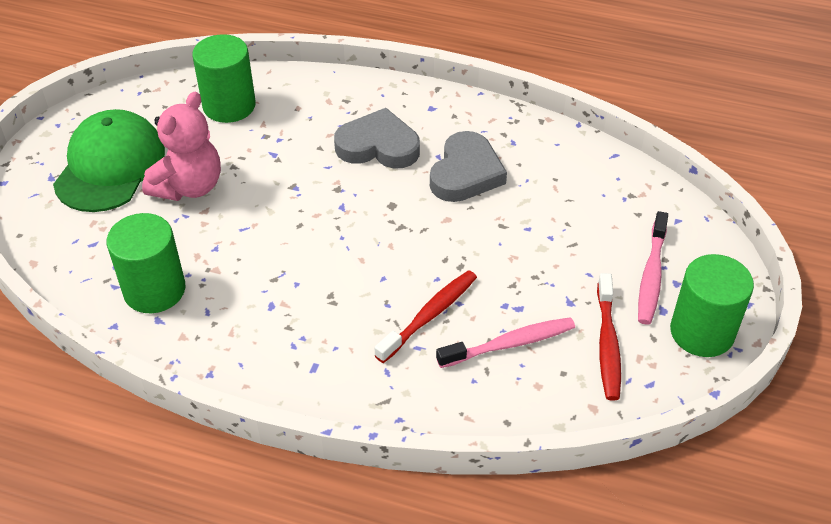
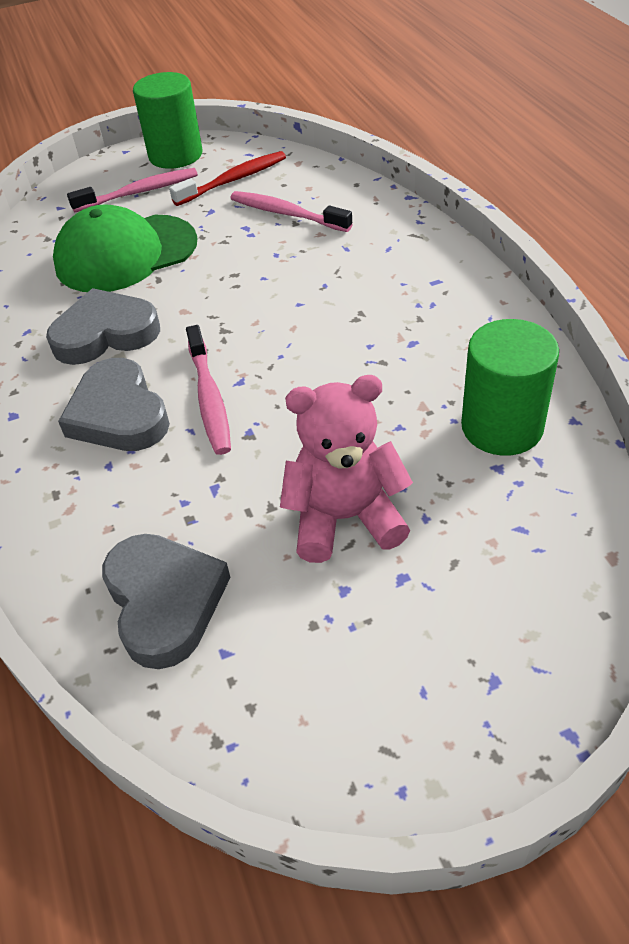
camera: 125 degrees left, 0 degrees up
(110, 166) = (401, 631): green cap -> green cap (125, 254)
(229, 106) = (164, 601): green cylinder -> grey heart
(343, 186) = (209, 399): none -> pink toothbrush
(430, 315) = (307, 259): red toothbrush -> none

